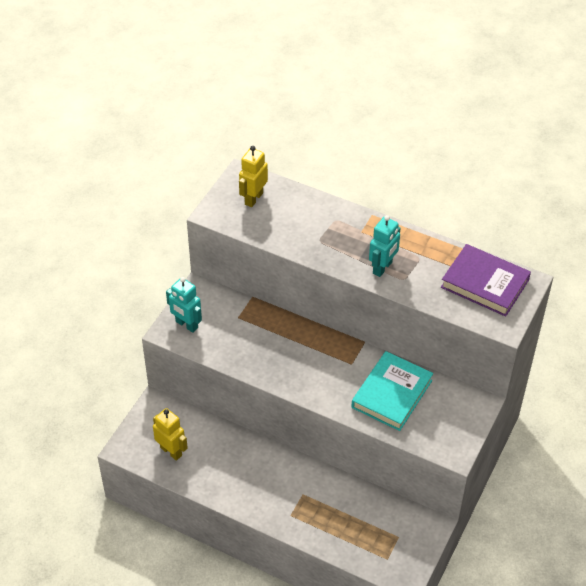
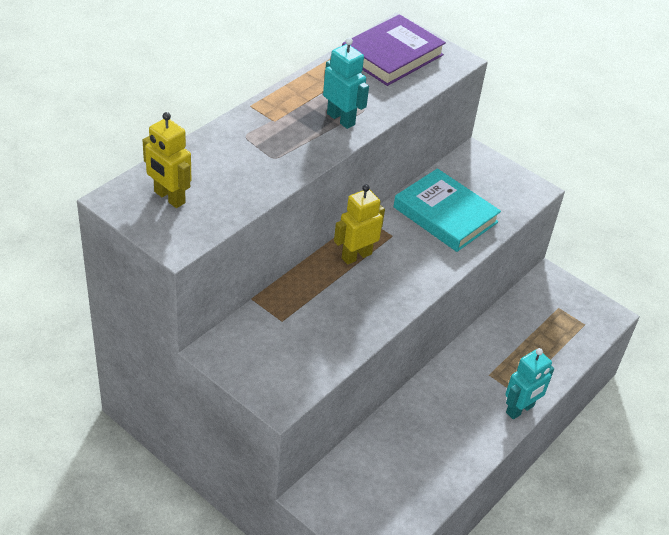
camera: 80 degrees left, 5 degrees down
(171, 451) = (396, 494): yellow robot -> yellow robot (356, 256)
(186, 325) = (275, 377): turquoise robot -> turquoise robot (520, 409)

